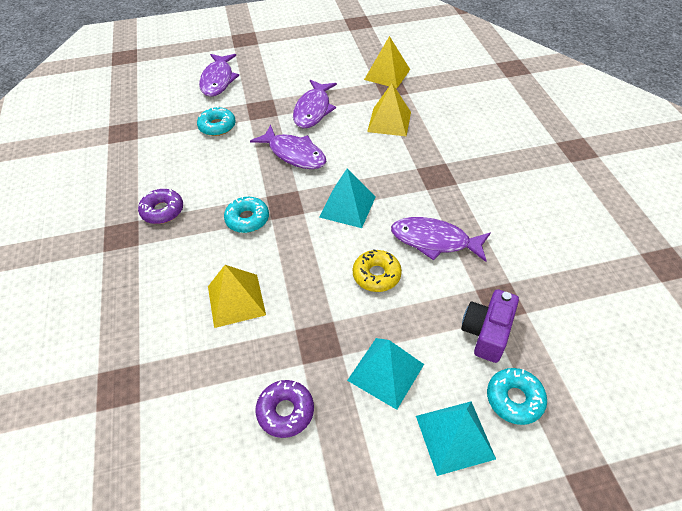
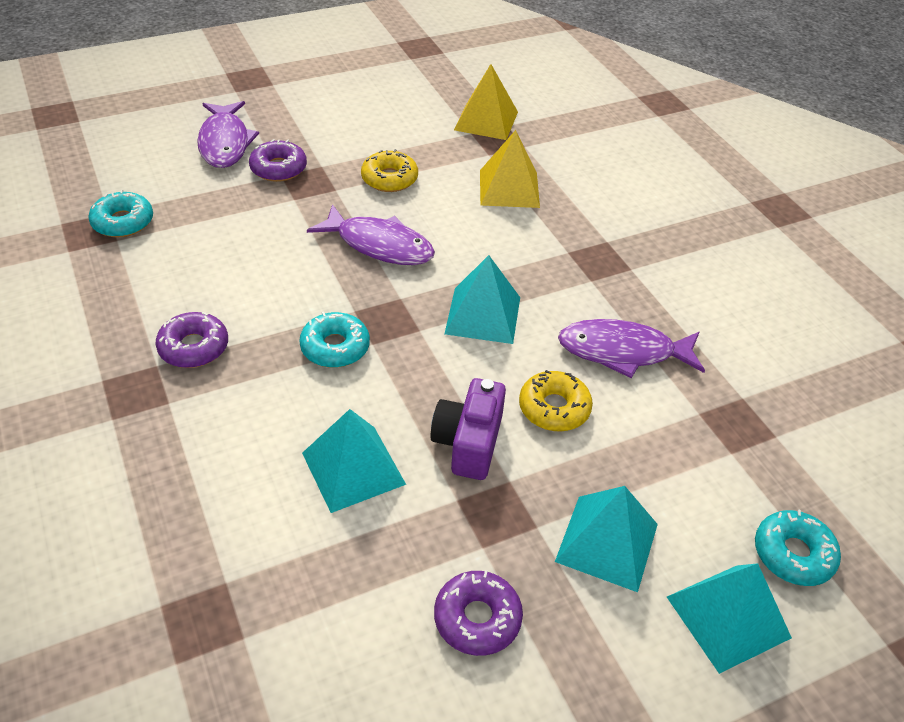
camera: 15 degrees left, 5 degrees down
(217, 126) = (245, 213): turquoise donut -> turquoise donut (123, 222)
(236, 300) = (353, 468): yellow pyramid -> turquoise pyramid
(246, 99) = (278, 168): none -> purple donut
(313, 110) = (389, 179): purple fish -> yellow donut
(486, 332) = (731, 469): purple camera -> purple camera (468, 442)

